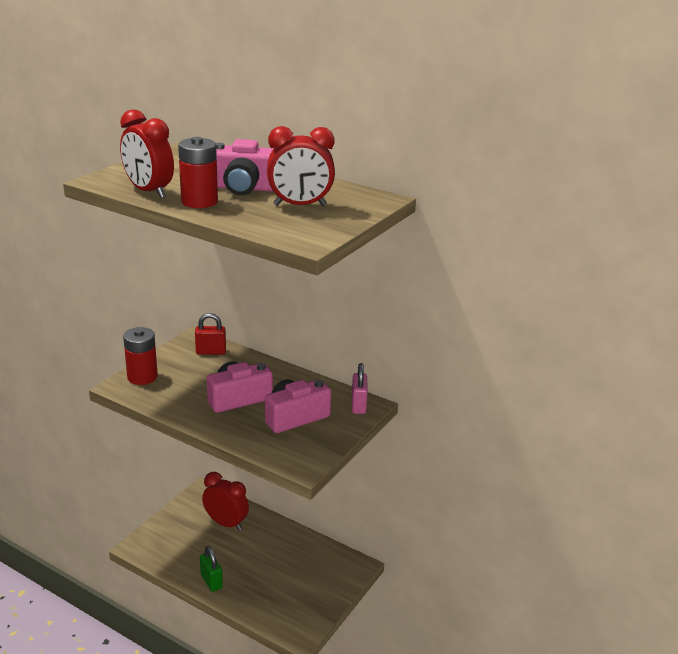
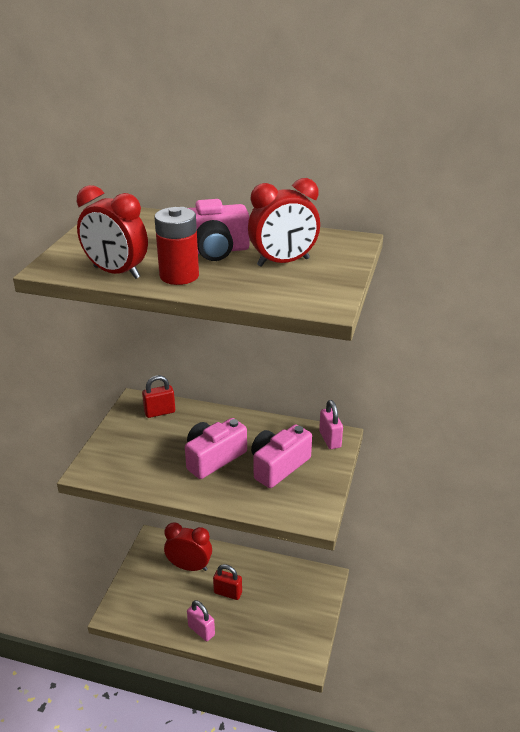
camera: 15 degrees left, 5 degrees up
(142, 377) = (105, 455): red battery -> none
(211, 581) = (201, 630): green padlock -> pink padlock
(252, 555) = (228, 593): none -> red padlock

